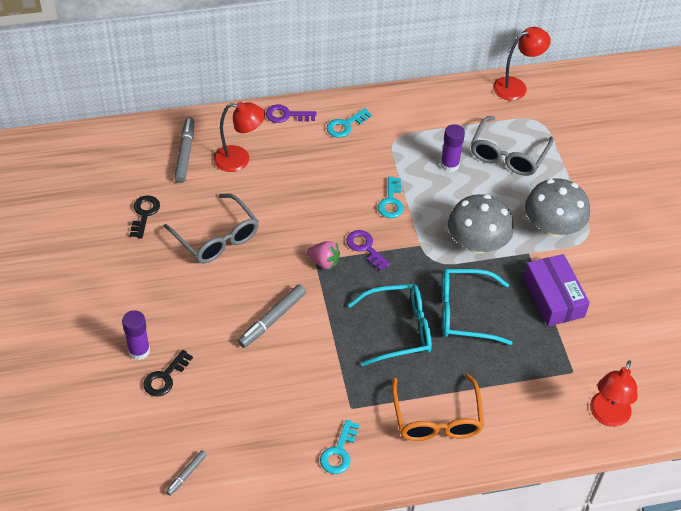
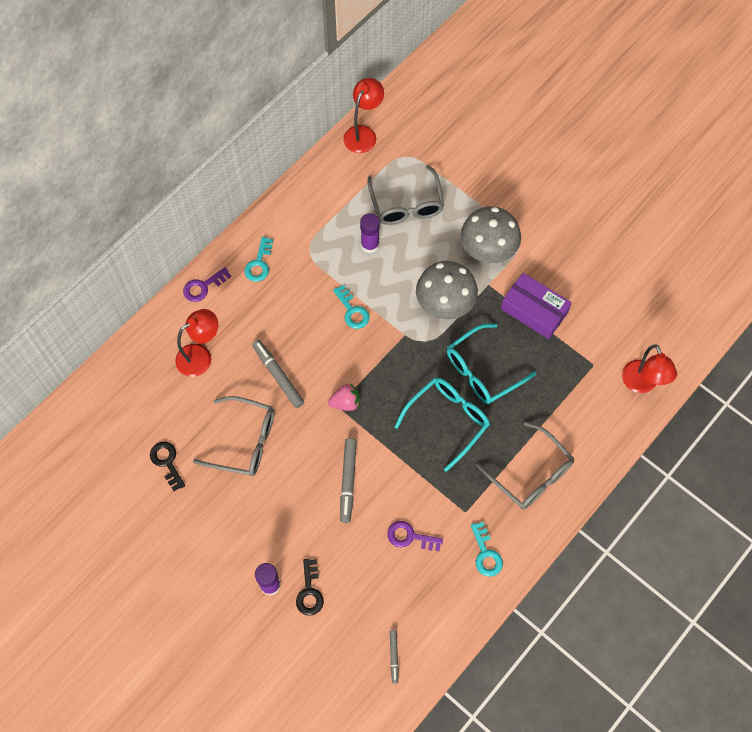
camera: 35 degrees left, 15 degrees up
(185, 153) = (151, 382): grey marker -> grey marker (278, 376)
(365, 248) = (366, 367): purple key -> purple key (410, 537)
(436, 418) = (531, 474): orange glasses -> grey glasses

